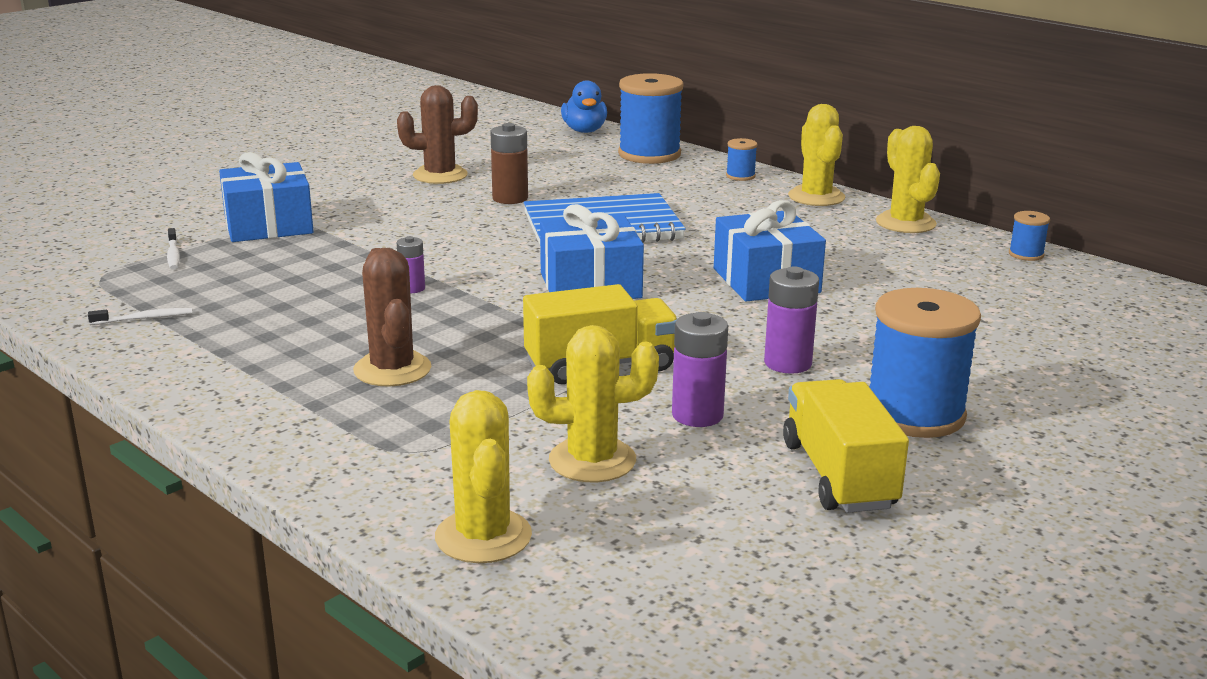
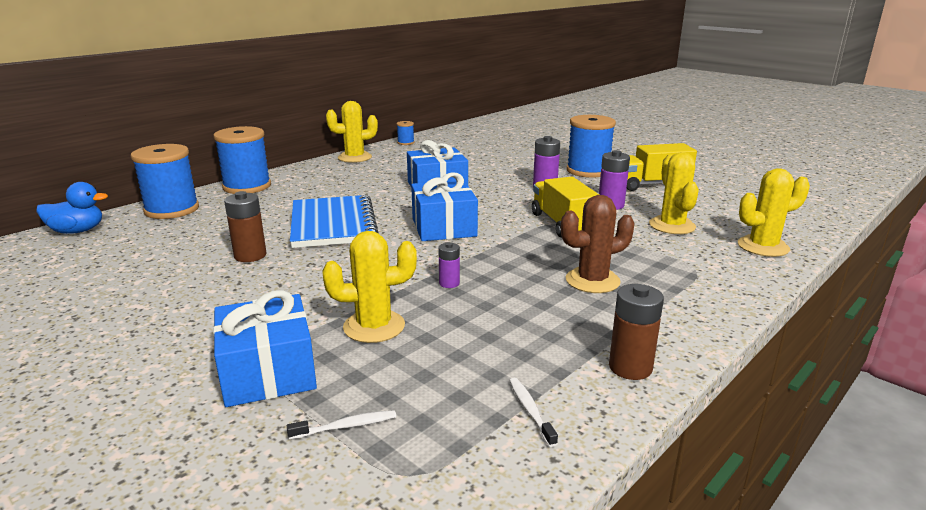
camera: 90 degrees left, 0 degrees up
(181, 369) = (630, 367): none -> brown battery
(440, 175) = (160, 288): brown cactus -> none
(740, 176) = (247, 186): blue spool -> blue spool, size x2.23
(816, 197) = (301, 171): yellow cactus -> yellow cactus (374, 326)

